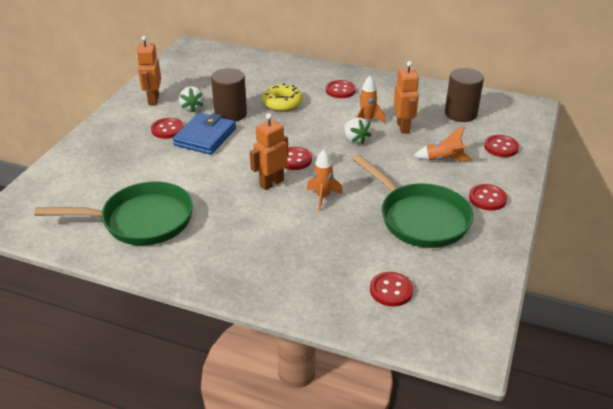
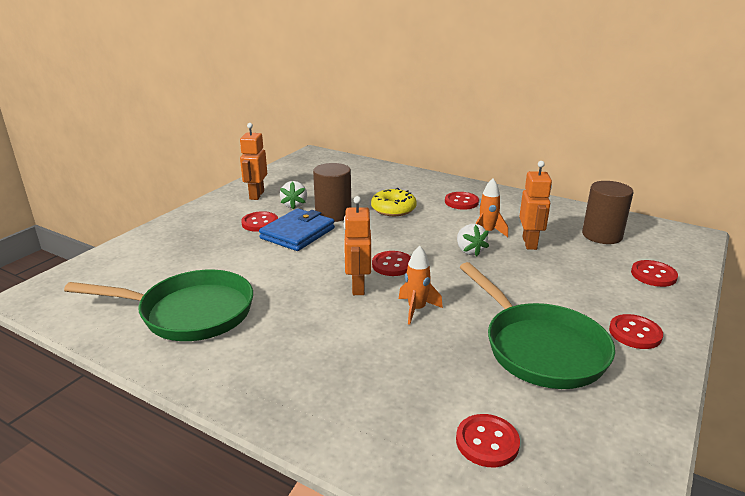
camera: 10 degrees right, 10 degrees down
(271, 183) = (357, 287): orange robot -> orange robot turned 60 degrees counterclockwise
(443, 159) = (577, 282): orange rocket -> none

